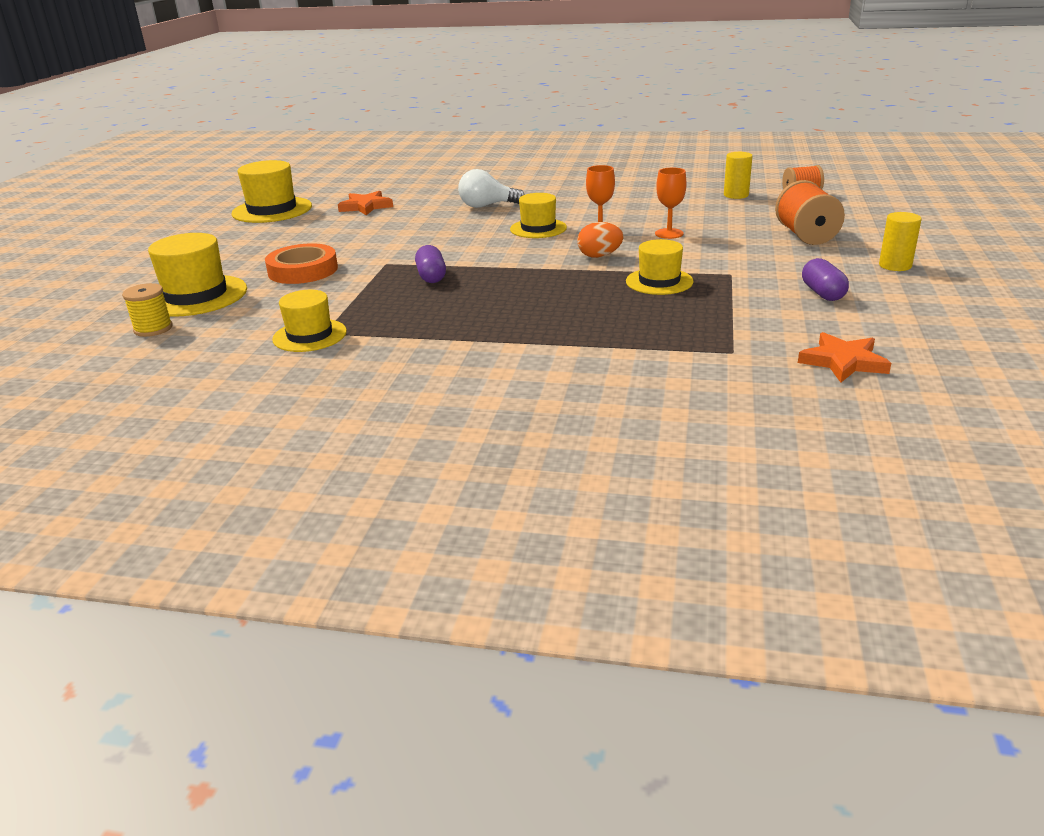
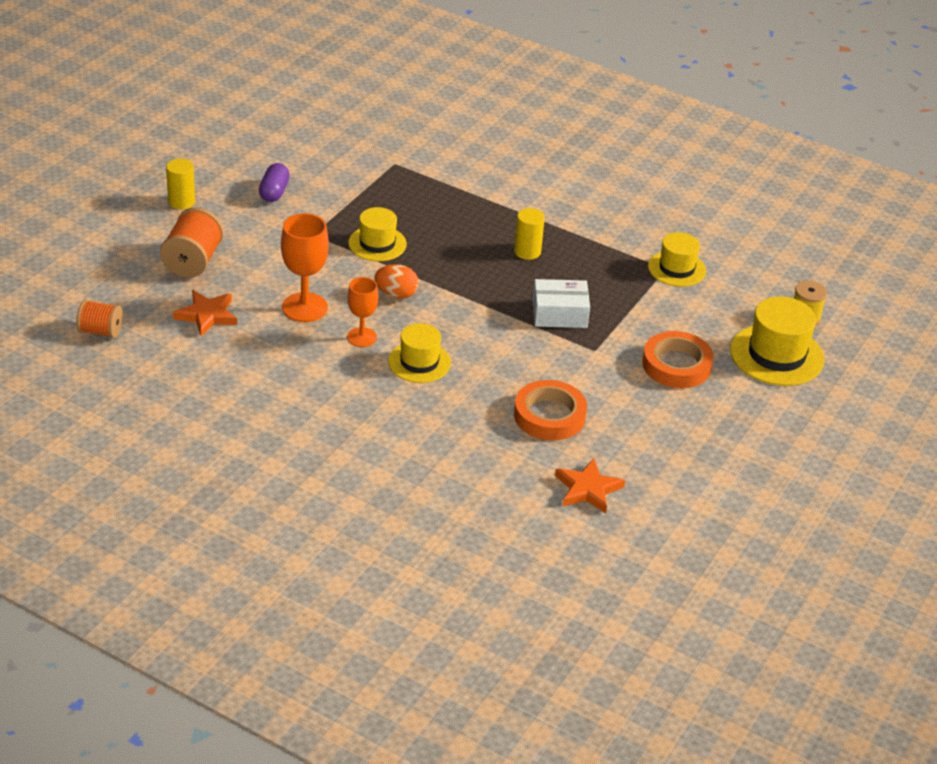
camera: 165 degrees left, 10 degrees up
(272, 210) = (708, 525): yellow hat -> none
(410, 227) = (549, 415): none -> orange tape
(431, 276) = (559, 314): purple capsule -> white box
(487, 206) = (445, 435): white light bulb -> none
(669, 233) = (304, 307): orange goblet -> orange goblet, size x1.56
(736, 195) = (164, 355): yellow cylinder -> yellow cylinder (527, 251)
(843, 362) = (338, 137): orange star -> orange star (207, 315)

